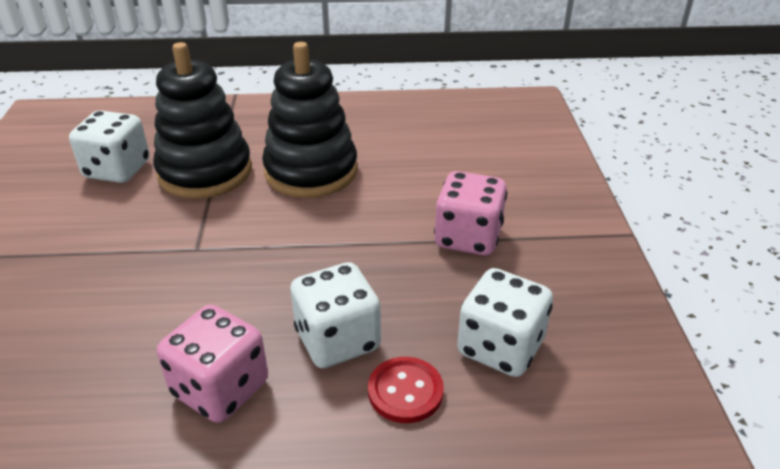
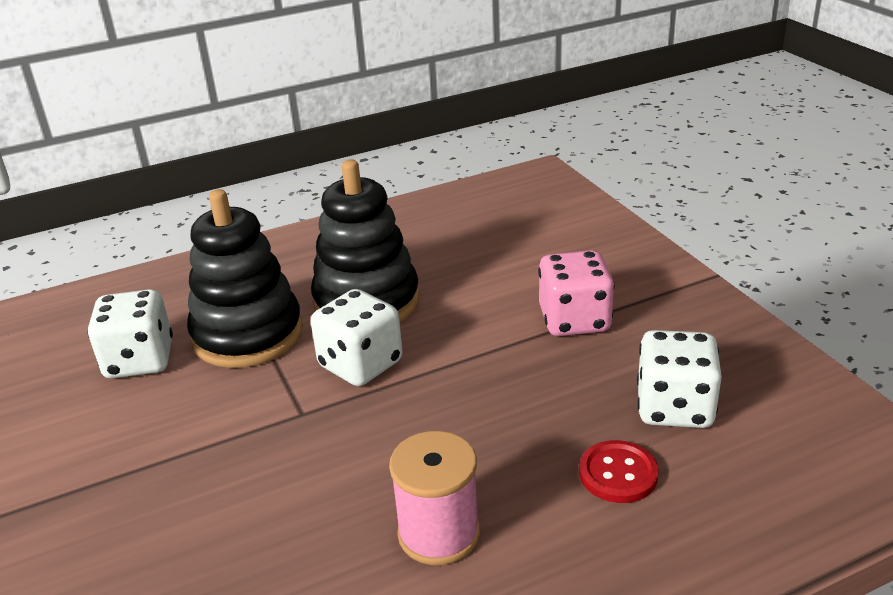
camera: 20 degrees left, 5 degrees down
(220, 388) = (439, 533): pink dice -> pink spool
(337, 340) = (520, 451): white dice -> white dice (360, 364)

